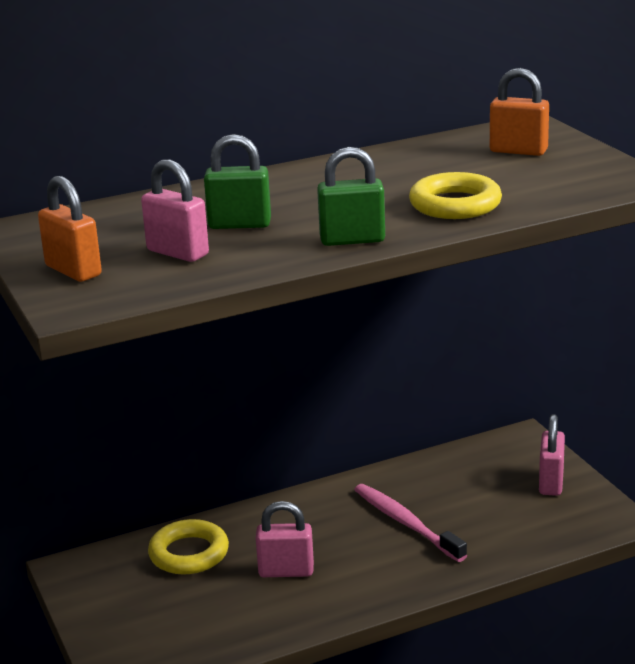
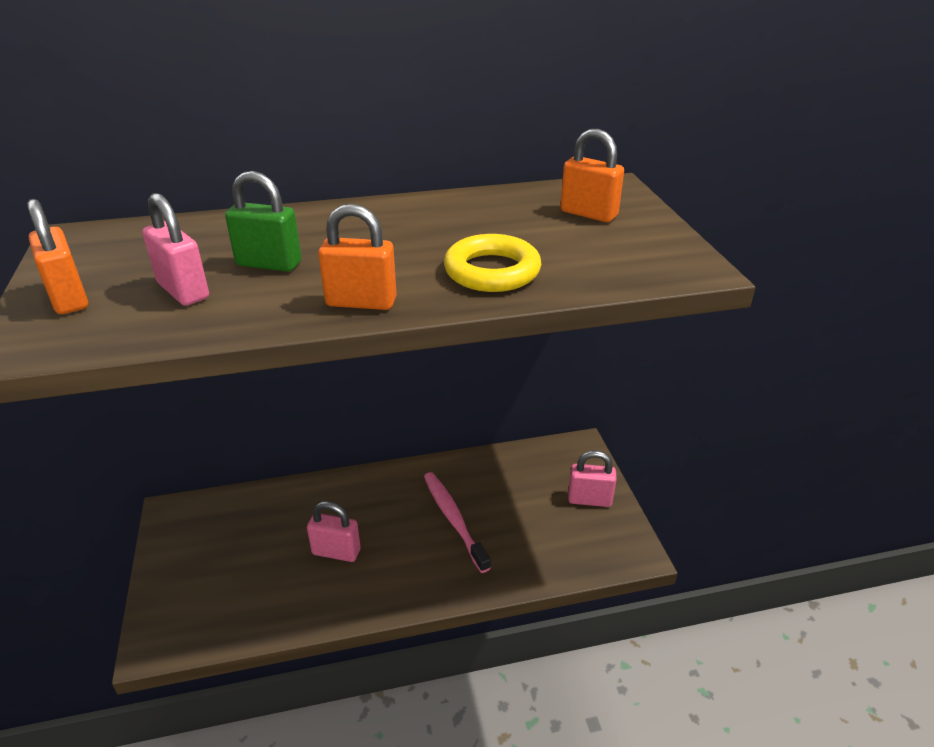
camera: 10 degrees right, 10 degrees up
(189, 553) = (268, 516): yellow ring -> none
(352, 240) = (361, 302): green padlock -> orange padlock
(551, 483) = (589, 499): pink padlock -> pink padlock turned 75 degrees clockwise

